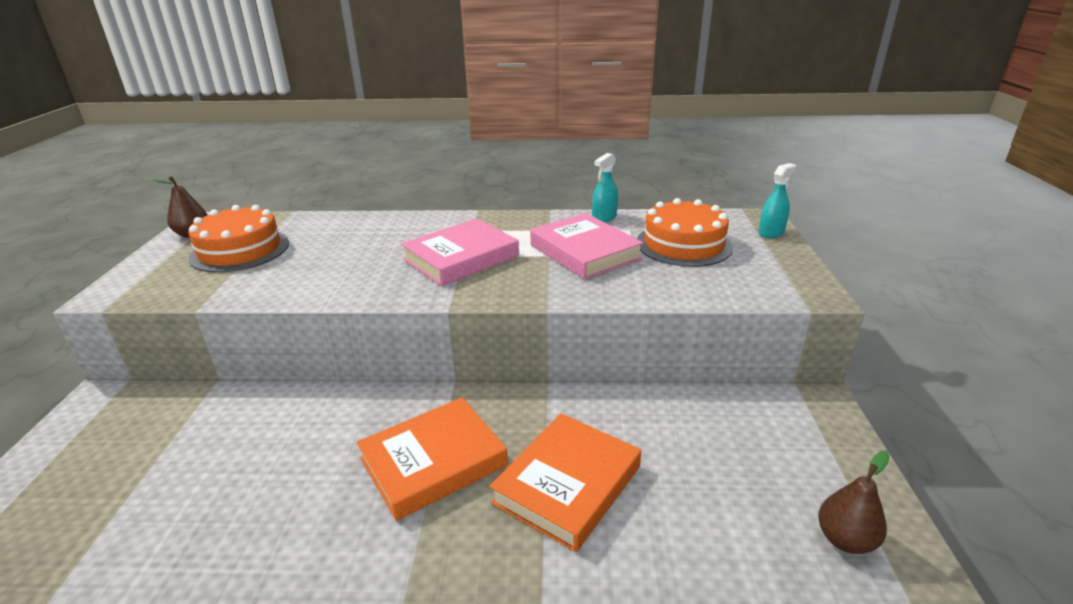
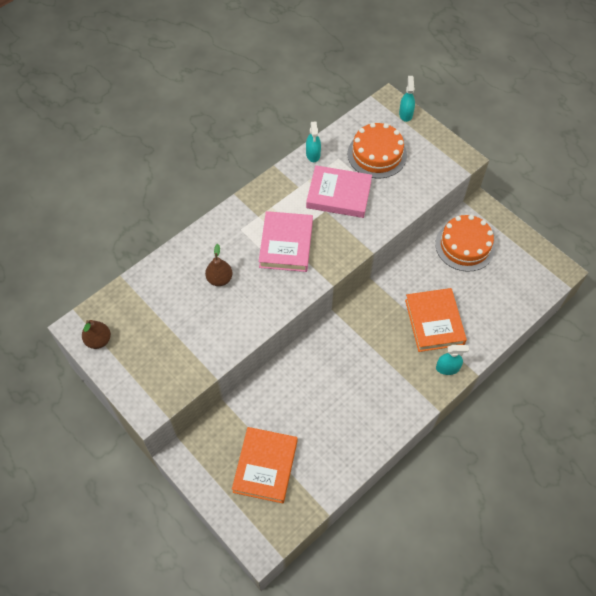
camera: 45 degrees left, 30 degrees up
(240, 250) = (156, 329): orange cake -> orange cake (465, 246)
(433, 462) = (377, 354): orange book -> orange book (265, 466)
(503, 563) = (447, 368): none -> turquoise spray bottle
(845, 540) = (533, 271): brown pear -> brown pear (219, 279)

